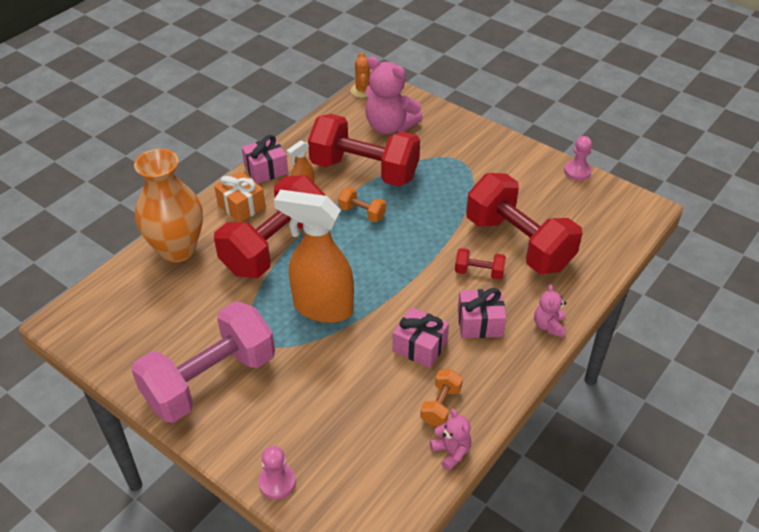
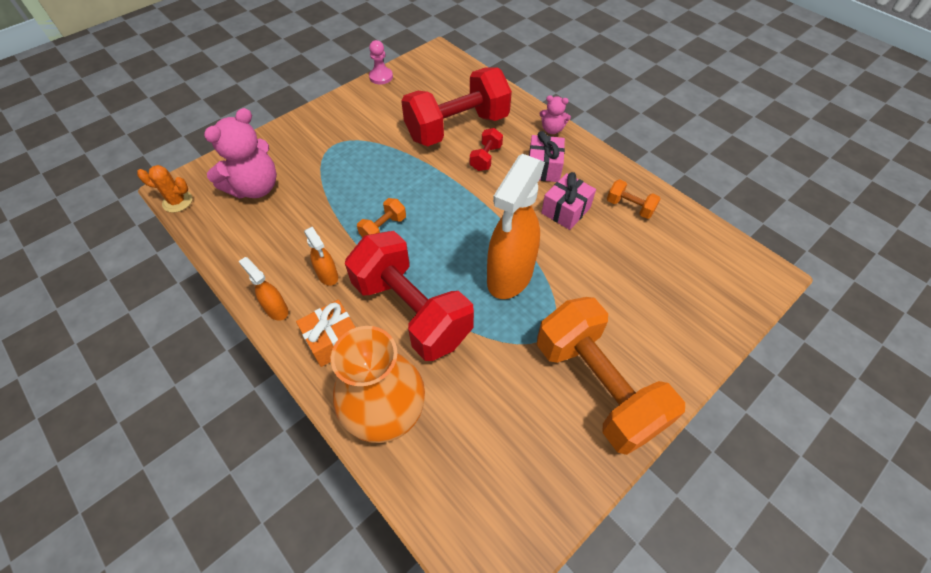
camera: 80 degrees left, 10 degrees up
(210, 380) = (596, 386): pink dumbbell -> orange dumbbell
(266, 170) = (276, 310): pink gift -> orange spray bottle
(277, 482) = (715, 333): pink pawn -> none
(364, 170) = (318, 218): red dumbbell -> none
(451, 452) = (675, 208): pink teddy bear -> none

